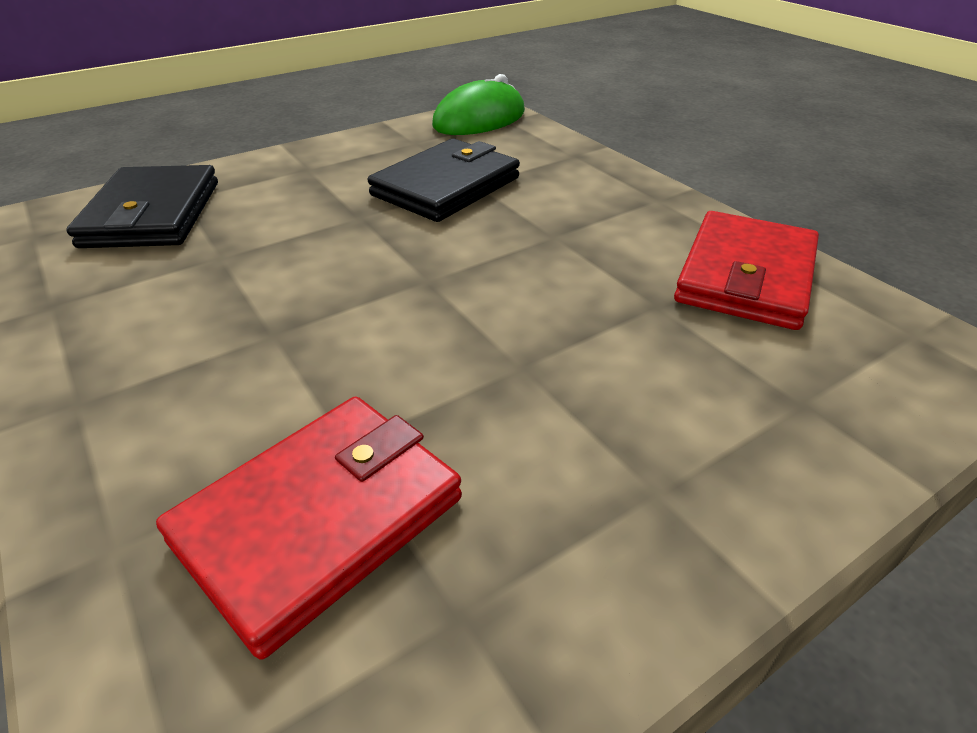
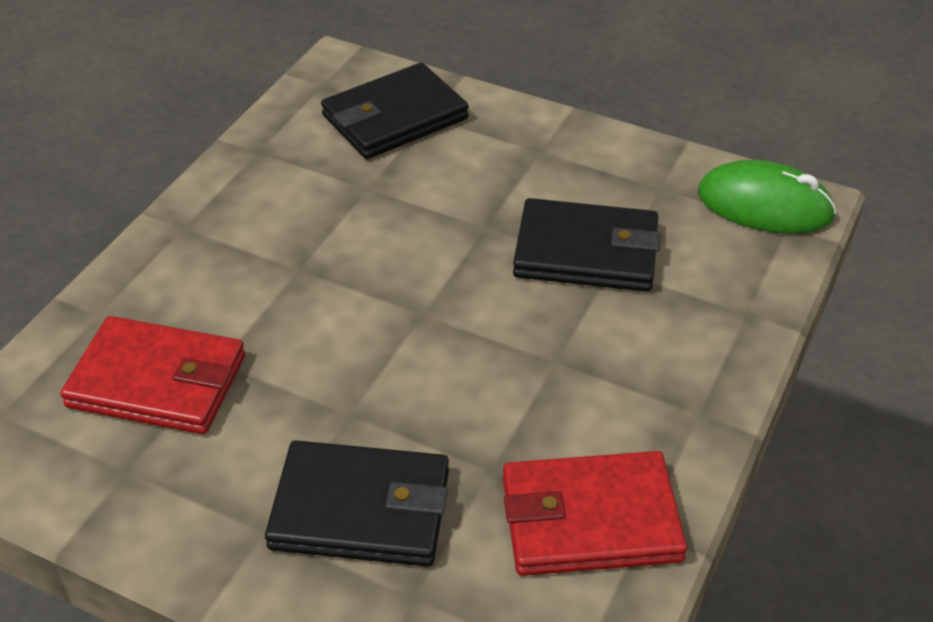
camera: 60 degrees right, 5 degrees up
(665, 402) = (361, 509): none -> black wallet

